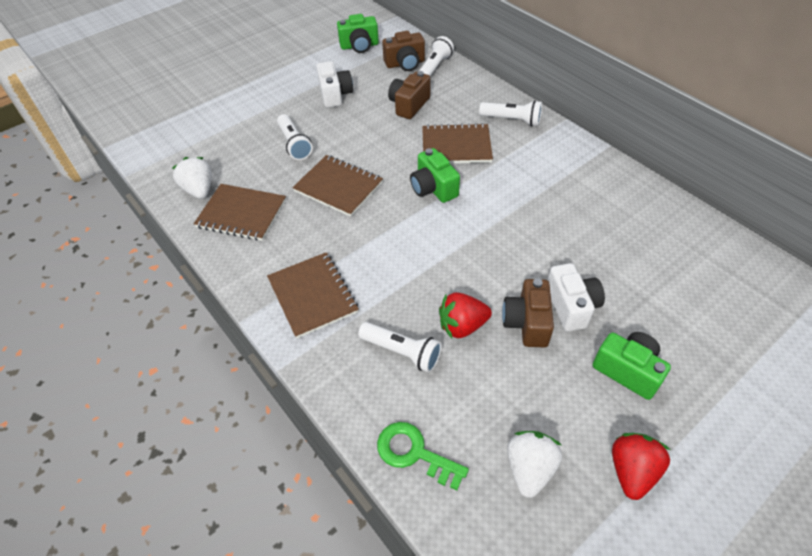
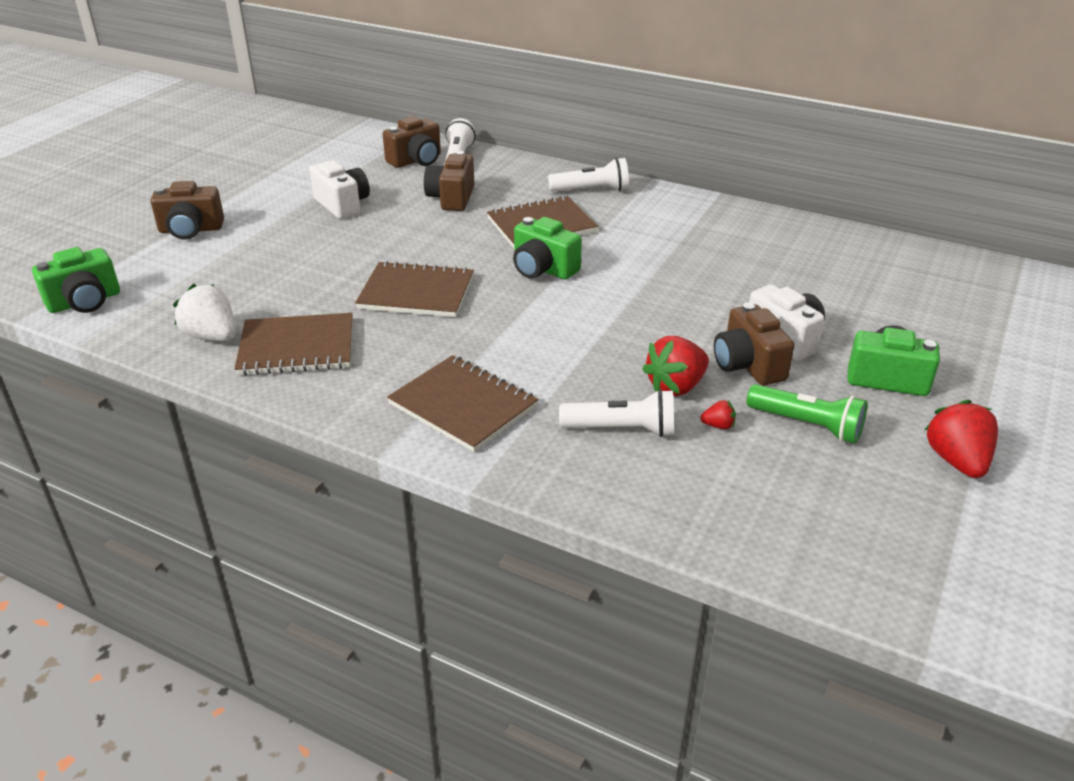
camera: 25 degrees left, 15 degrees down
(233, 95) = (191, 230): none -> brown camera
(294, 144) = (321, 263): white flashlight -> none
(359, 46) = (340, 153): green camera -> green camera (85, 302)
(415, 453) = (710, 519): green key -> none
(470, 372) = (718, 426): none -> red strawberry
(529, 468) = (850, 492): white strawberry -> none
(536, 394) = (807, 425): none -> green flashlight

